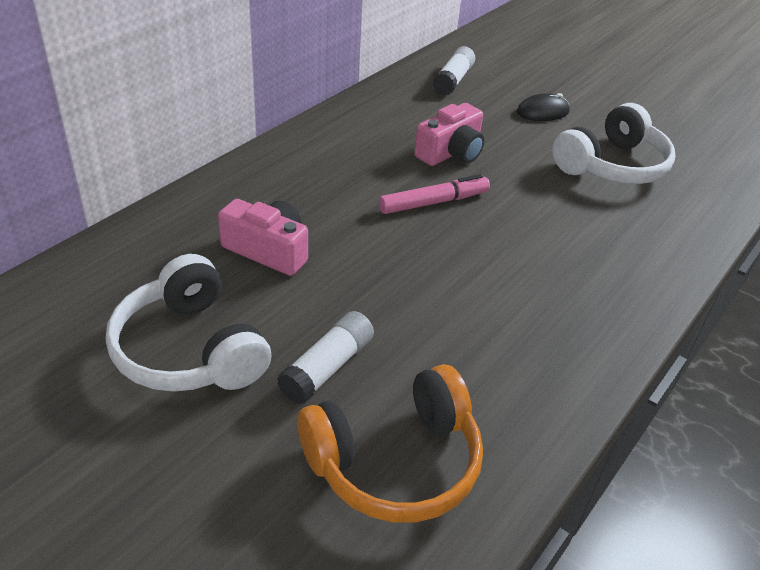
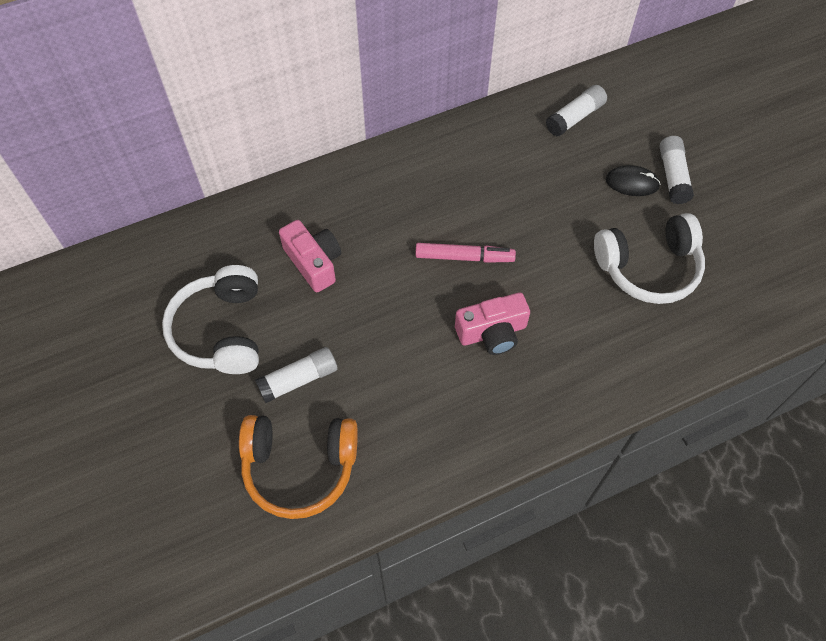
camera: 30 degrees right, 20 degrees up
(451, 152) = (514, 207): pink camera -> pink camera (492, 332)
(572, 100) = (673, 176): none -> white glue stick

